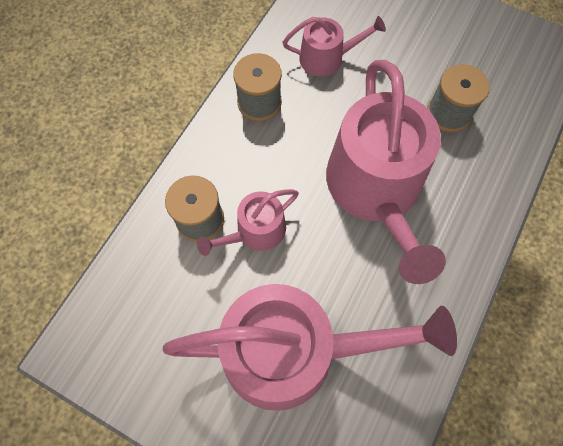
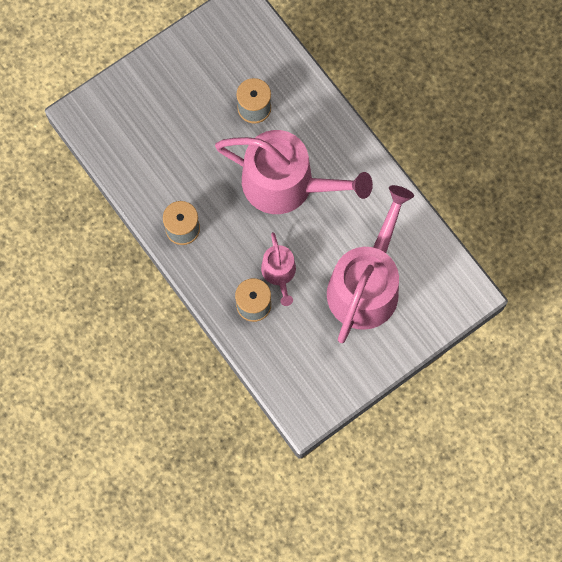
camera: 65 degrees left, 5 degrees up
(327, 58) = (169, 165): pink watering can -> none

